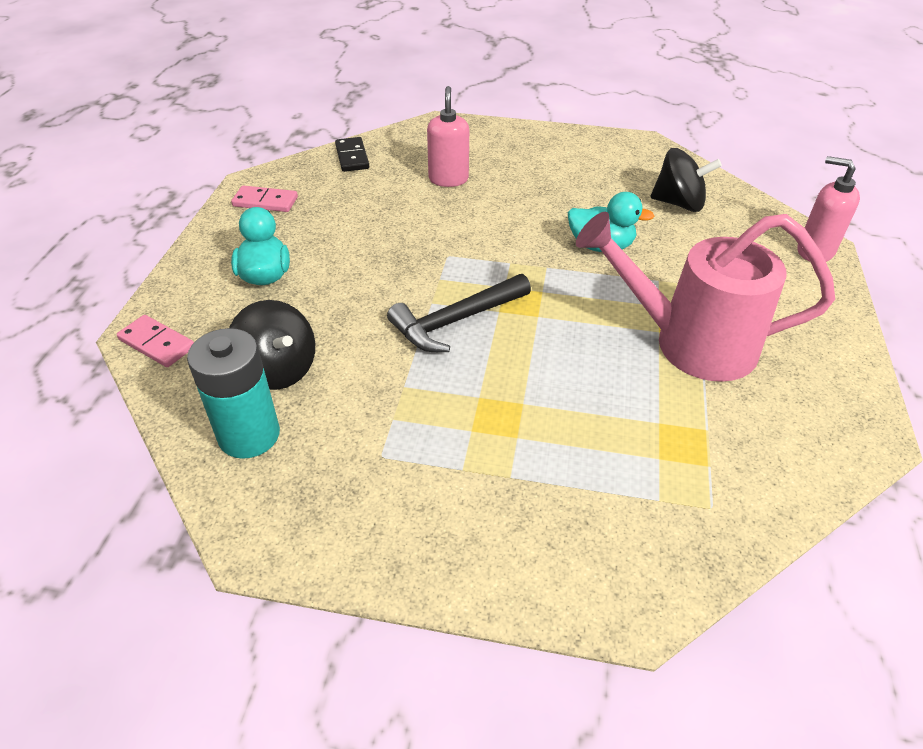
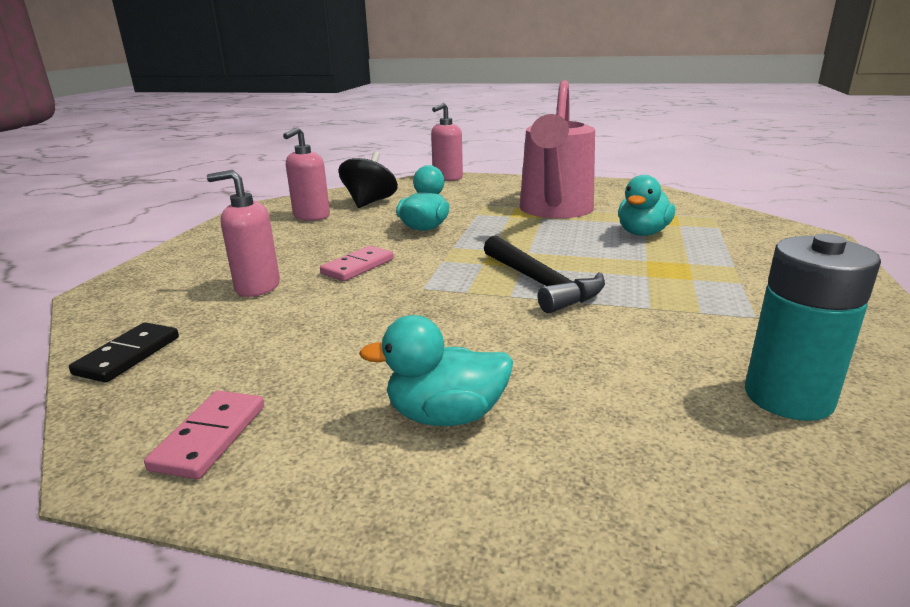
camera: 85 degrees left, 20 degrees down
(157, 343) = (647, 524): pink domino -> pink domino (358, 266)
(278, 369) = (659, 385): black spinning top -> none
(352, 157) = (128, 355): black domino -> black domino turned 60 degrees counterclockwise
(615, 414) = (642, 233): none -> turquoise duck
(620, 175) = (311, 216): none -> pink soap dispenser

